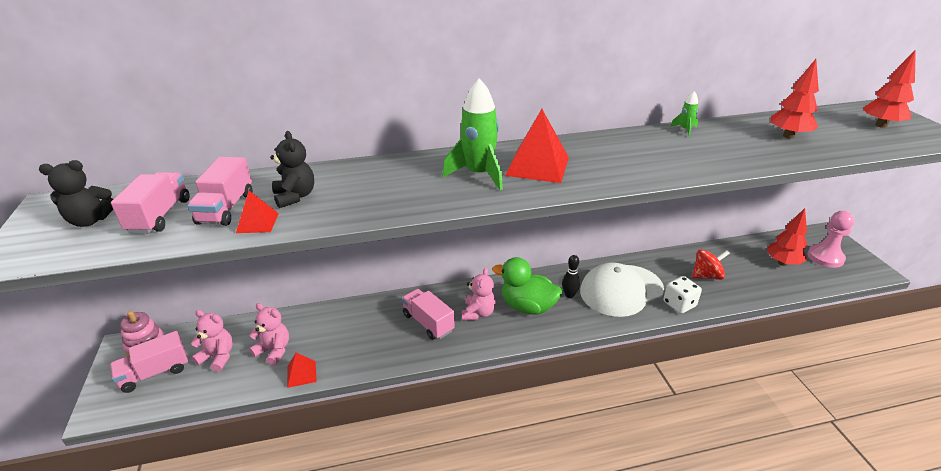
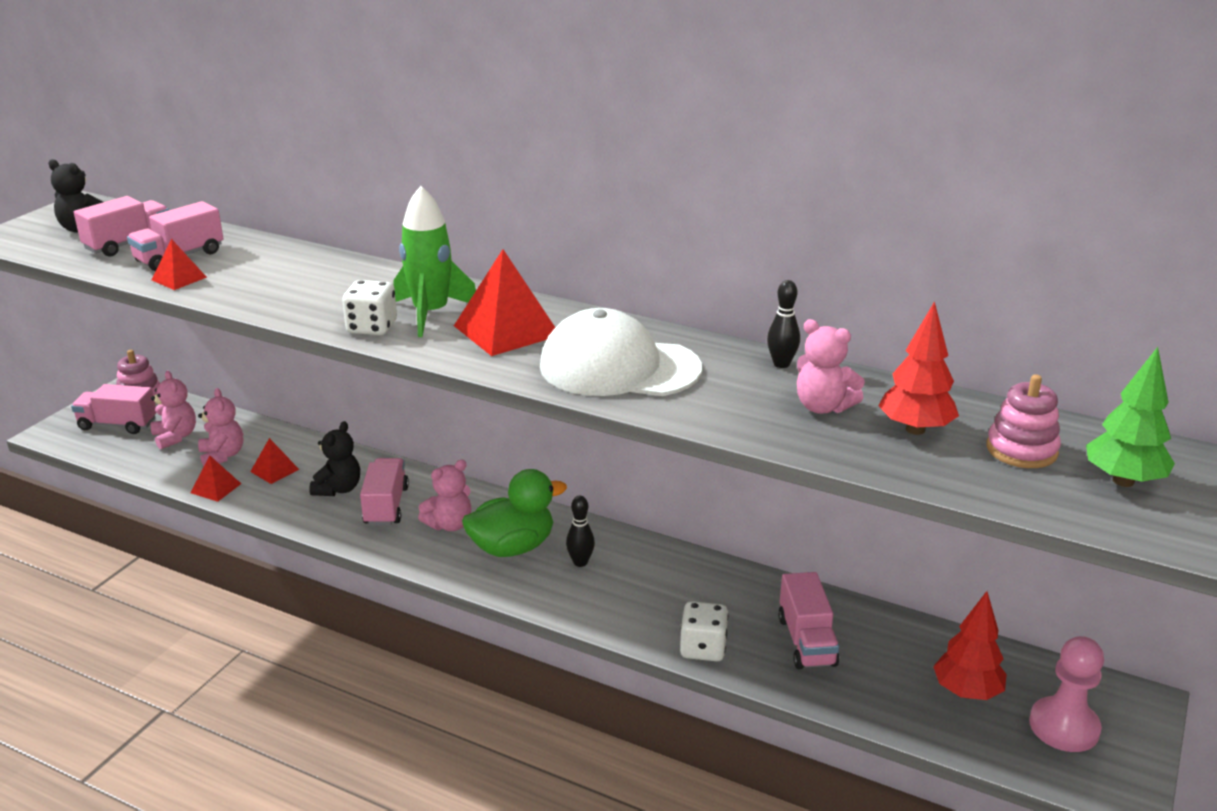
camera: 40 degrees right, 5 degrees down
(295, 196) = (243, 268): black teddy bear -> black teddy bear (338, 489)
(325, 340) = (274, 470): none -> red pyramid
(462, 196) = (372, 327): none -> white dice
(527, 306) = (512, 547): green duck -> green duck turned 90 degrees clockwise
(621, 290) = (654, 592): white cap -> white cap (619, 367)
(685, 130) = (781, 364): green rocket -> black bowling pin
(706, 276) = (806, 641): red spinning top -> pink truck
(741, 141) = (823, 407): none -> pink teddy bear
(833, 128) = (1021, 450): none -> pink stacking toy
(881, 125) = (1123, 481): red tree -> green tree

